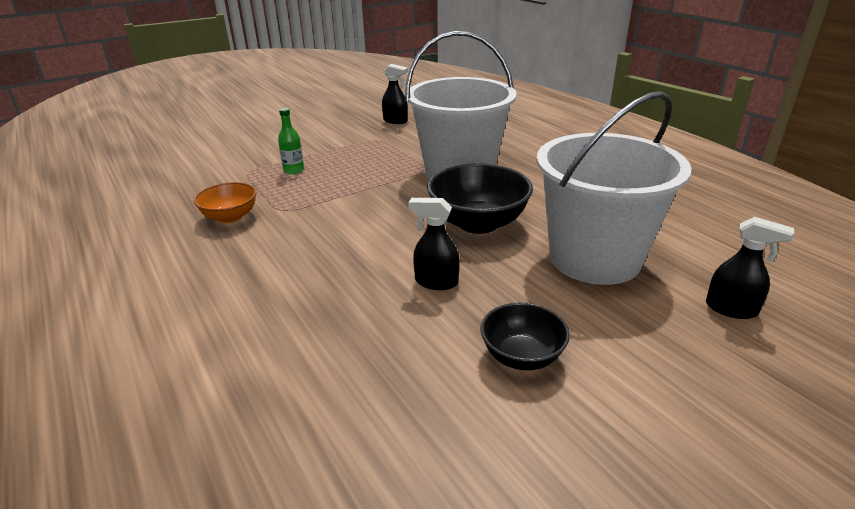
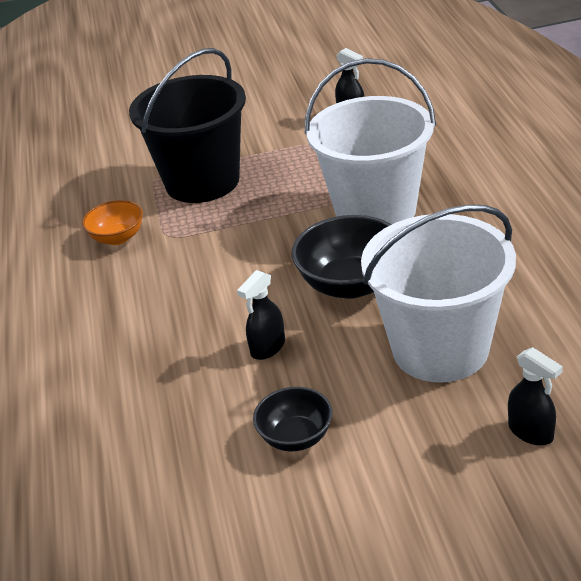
camera: 25 degrees right, 5 degrees up
(294, 170) = (202, 182): green bottle -> black bucket
(436, 282) = (267, 348): black spray bottle -> black spray bottle turned 90 degrees counterclockwise

